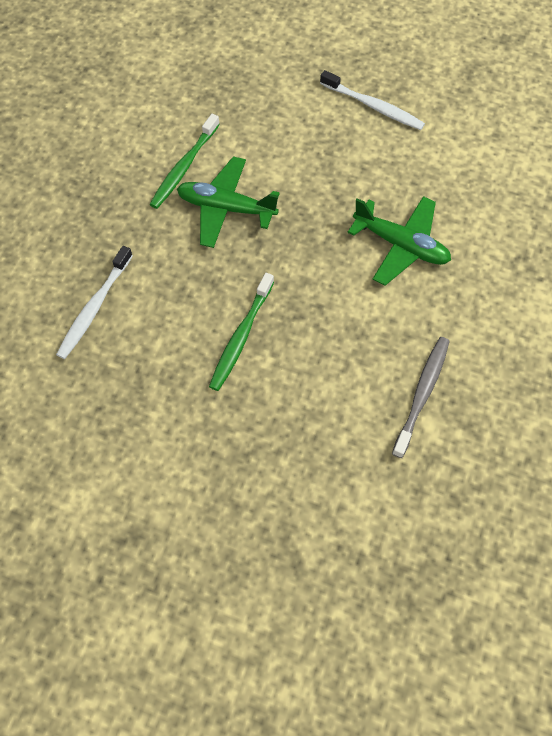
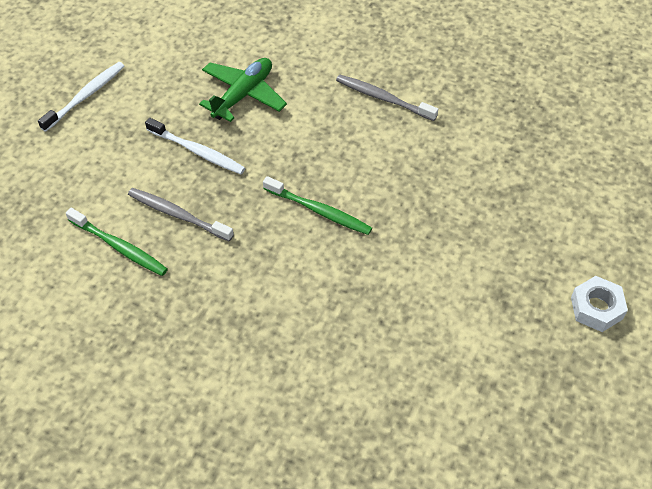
camera: 85 degrees left, 10 degrees down
(94, 307) = (273, 326): white toothbrush -> white toothbrush (197, 151)
(116, 653) = (596, 308): none -> white nut
(226, 208) = (178, 215): green plane -> grey toothbrush

